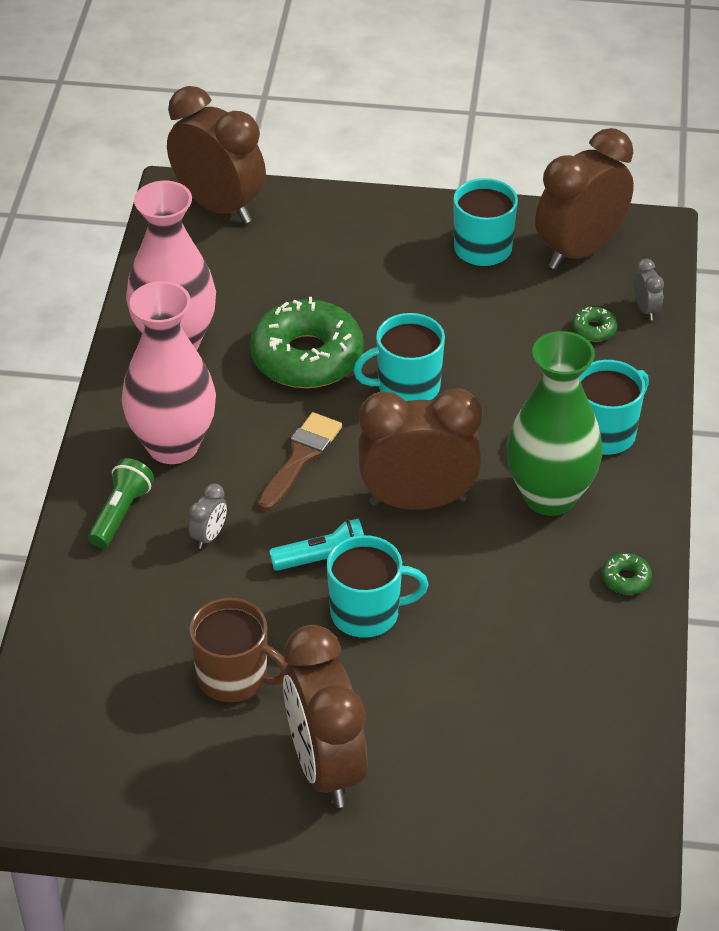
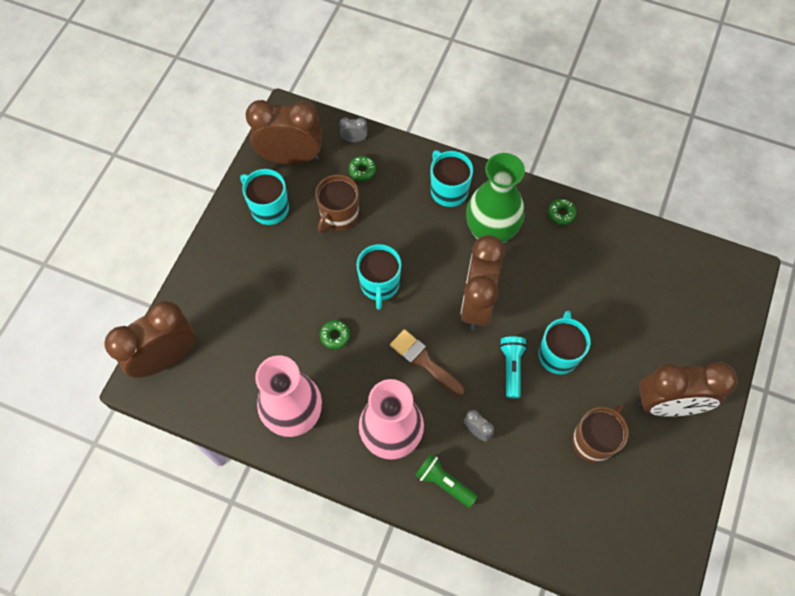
camera: 75 degrees left, 20 degrees up
(307, 357) = (335, 336): green donut -> green donut, size x0.40
(504, 321) = (339, 215): none -> brown mug
(579, 250) = (291, 157): brown clock -> brown clock turned 120 degrees clockwise

